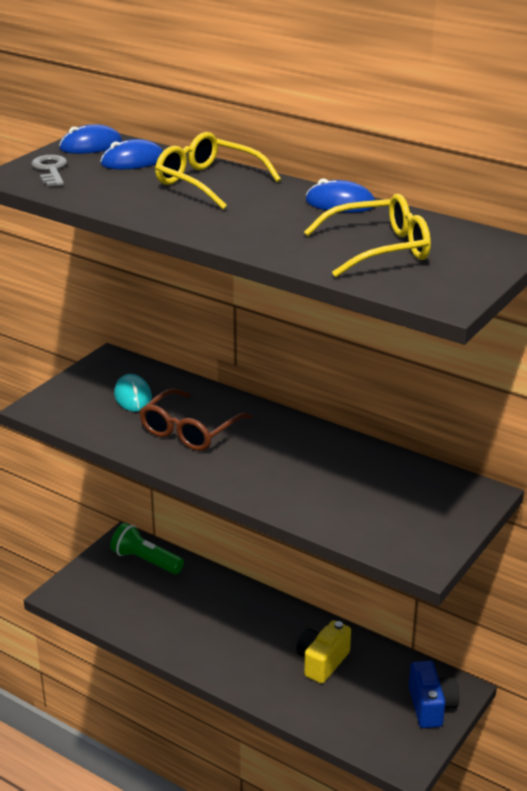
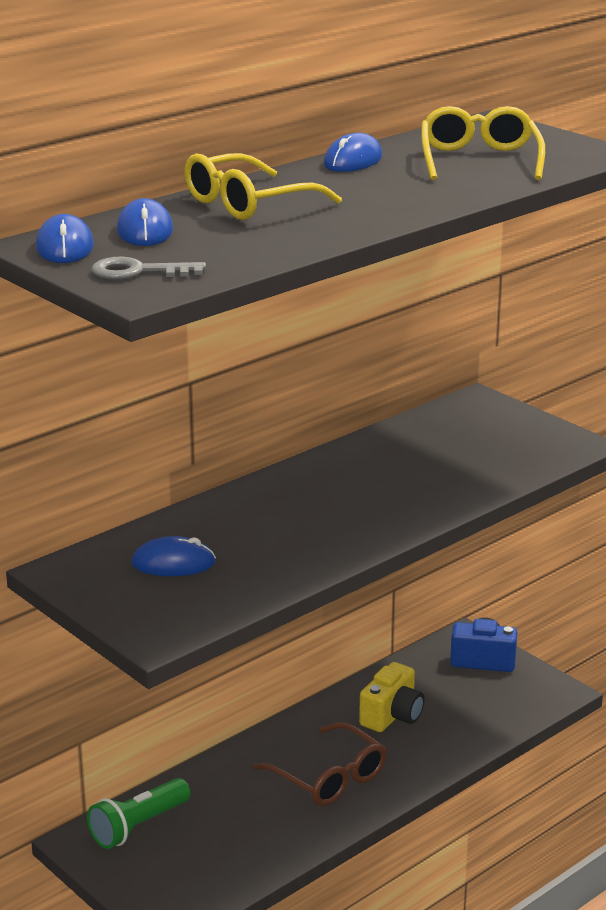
camera: 75 degrees left, 5 degrees down
(133, 396) = (173, 563): turquoise mouse -> blue mouse
(190, 430) = (279, 533): brown glasses -> brown glasses (328, 777)
(322, 662) = (392, 716): yellow camera -> yellow camera turned 105 degrees counterclockwise

